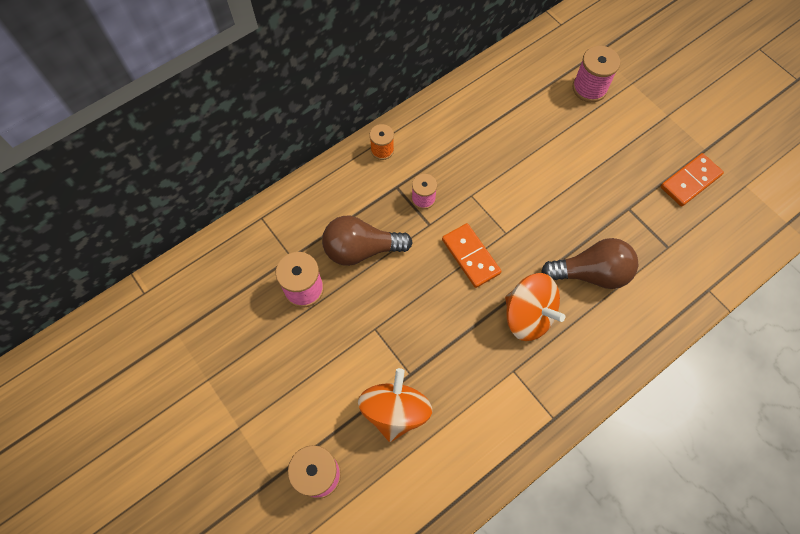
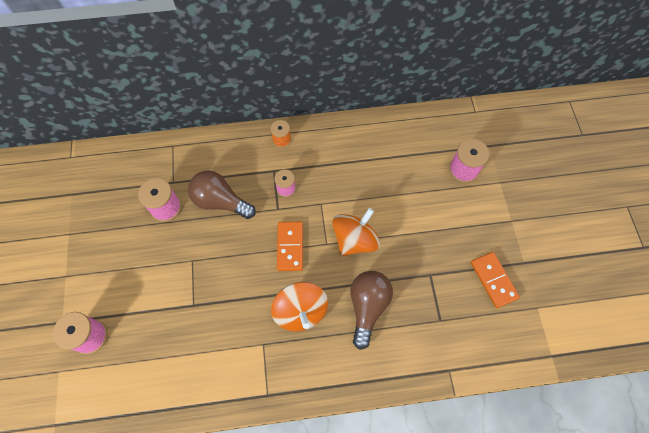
camera: 30 degrees right, 0 degrees up
(395, 411) = (166, 324): orange spinning top -> orange spinning top (355, 240)
(591, 273) = (367, 307): brown light bulb -> brown light bulb turned 105 degrees counterclockwise
(690, 181) = (493, 280): orange domino -> orange domino turned 75 degrees clockwise

